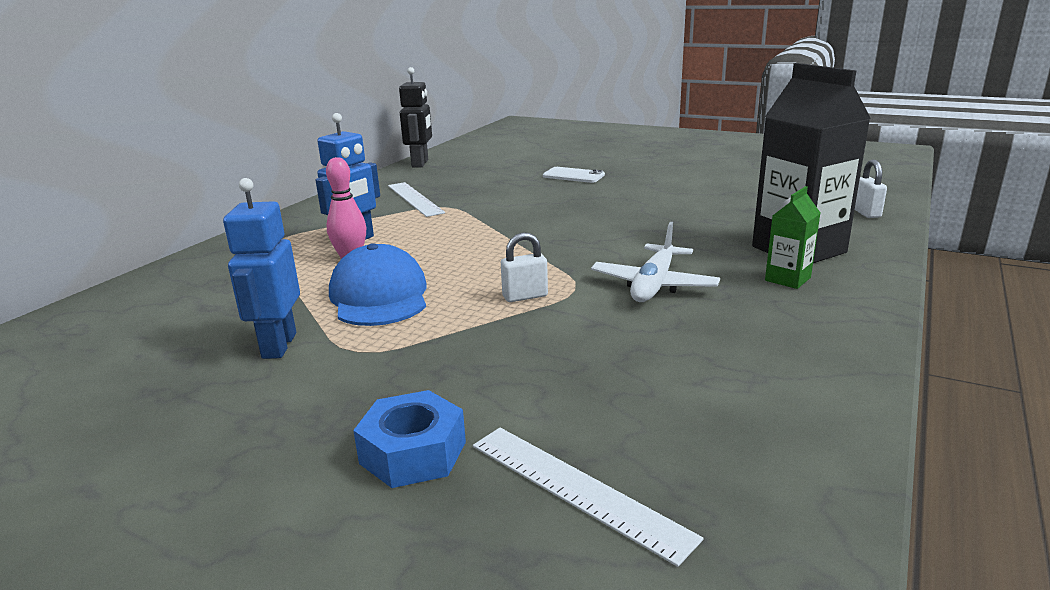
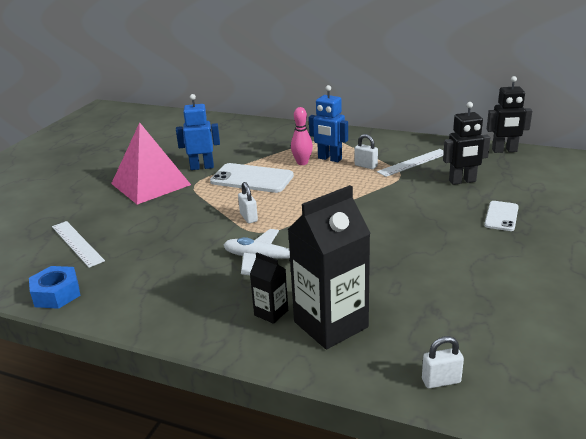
camera: 85 degrees right, 5 degrees up
(311, 406) = (150, 184): none -> pink pyramid
(379, 296) = (252, 179): blue cap -> white phone
(402, 221) = (366, 166): none -> white padlock
(413, 452) = (112, 208): blue nut -> blue nut (57, 294)
(484, 183) = (462, 181): none -> black robot
(576, 489) = (77, 243): white ruler -> white ruler turned 75 degrees counterclockwise
(787, 279) = (271, 313): green carton -> black carton

